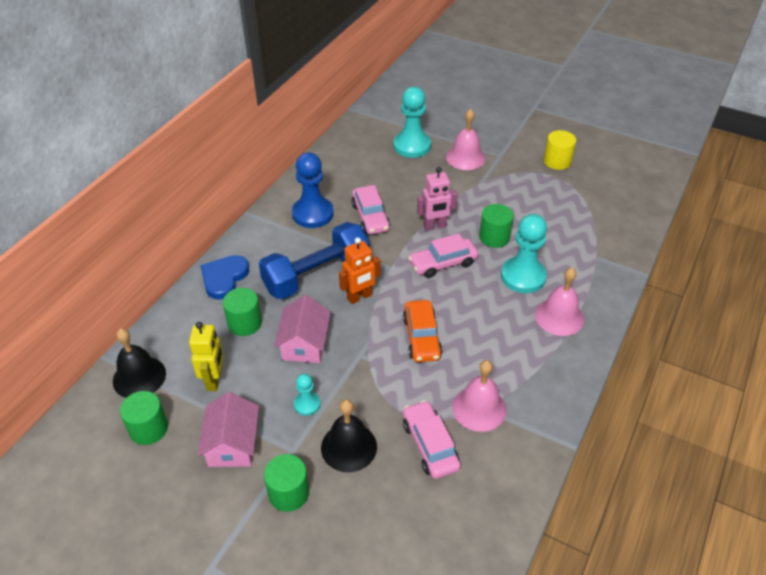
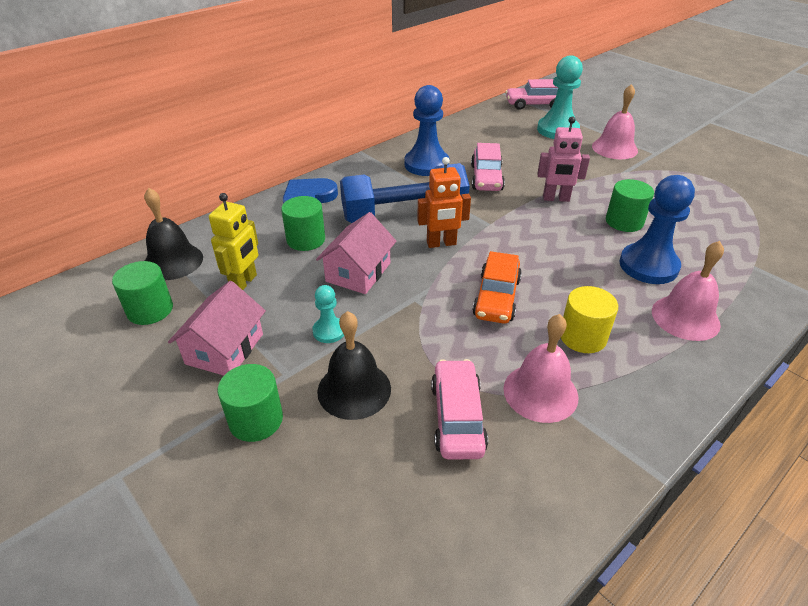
camera: 20 degrees right, 5 degrees down
(443, 263) = (552, 233): pink car -> pink car (534, 104)
(523, 276) = (648, 266): turquoise pawn -> blue pawn
(557, 161) = (725, 169): yellow cylinder -> yellow cylinder (582, 337)

